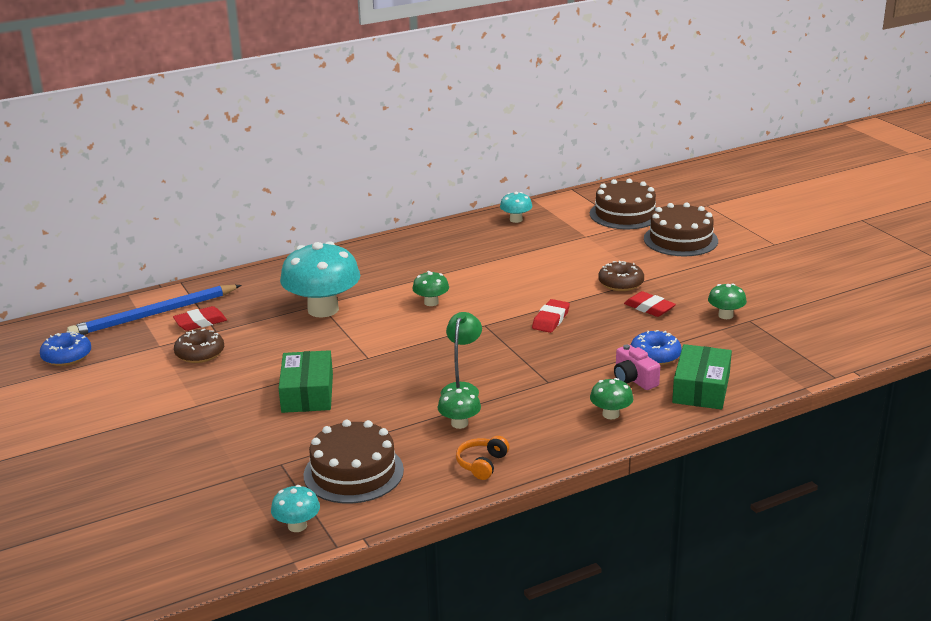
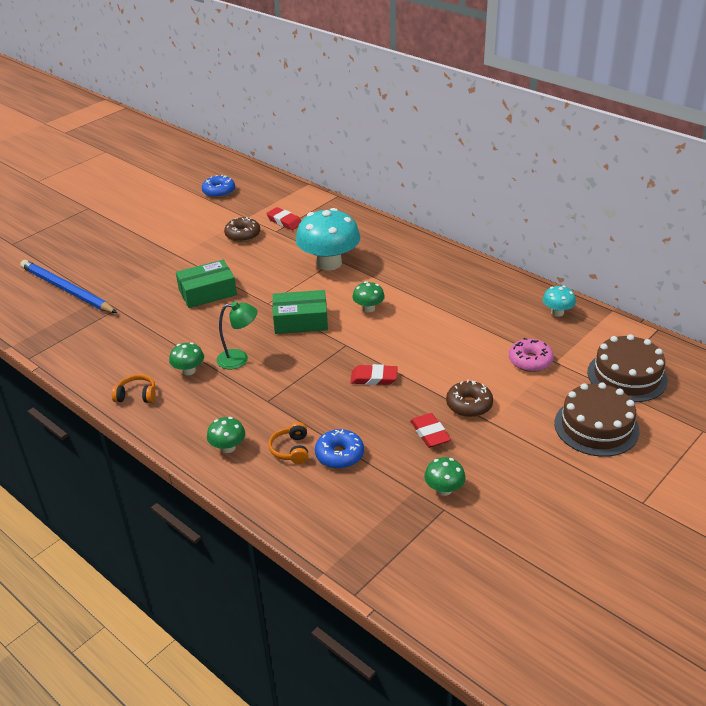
camera: 70 degrees right, 10 degrees up
(154, 314) = (286, 201): blue pencil -> blue pencil (66, 290)
(297, 526) = (48, 336): turquoise mushroom -> none
(353, 472) = (113, 340): brown cake -> none
(577, 245) = (530, 361): none -> pink donut
(634, 379) = (291, 449): pink camera -> orange headphones
(649, 308) = (430, 433): red eraser -> red eraser turned 45 degrees counterclockwise
(701, 388) = (292, 496): green box -> green box (300, 320)

